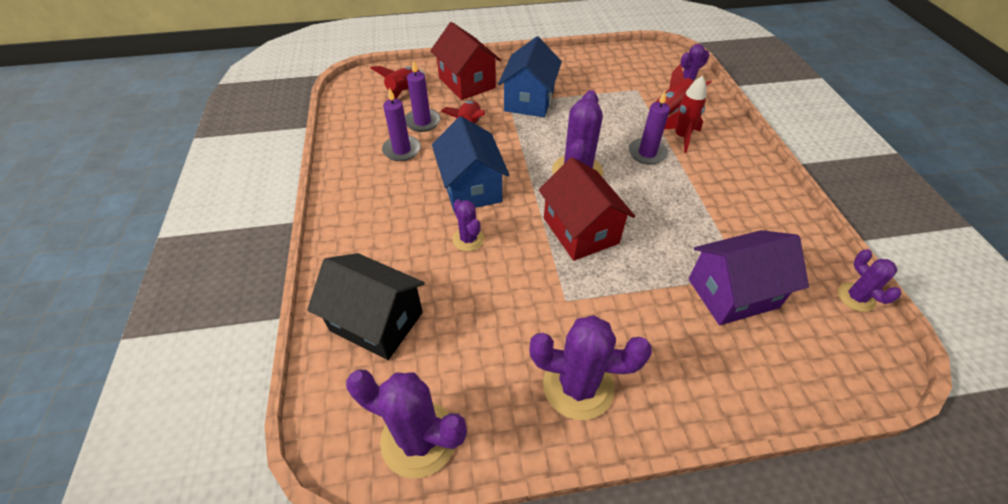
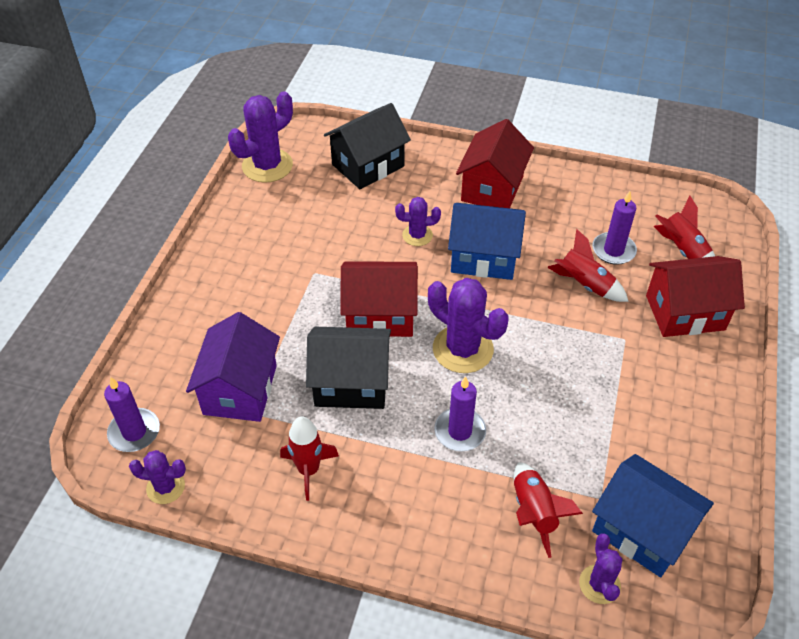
camera: 115 degrees right, 0 degrees up
(375, 207) = (492, 188): none -> red house
(402, 150) = (569, 223): purple candle -> purple candle (134, 432)
(529, 100) = (620, 360): blue house -> blue house (642, 530)
(578, 386) = (242, 250): purple cactus -> none
(661, 222) = (351, 383): none -> black house
(681, 137) = (471, 487): red rocket -> red rocket (309, 470)

